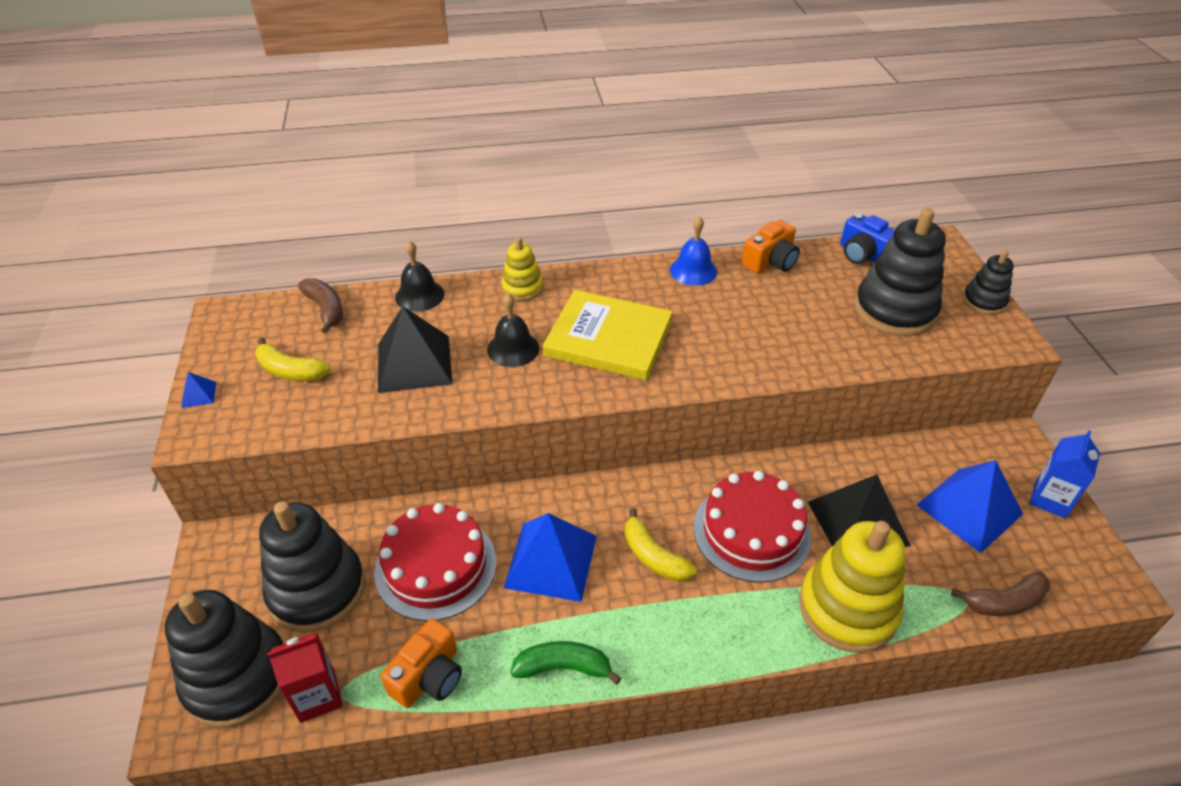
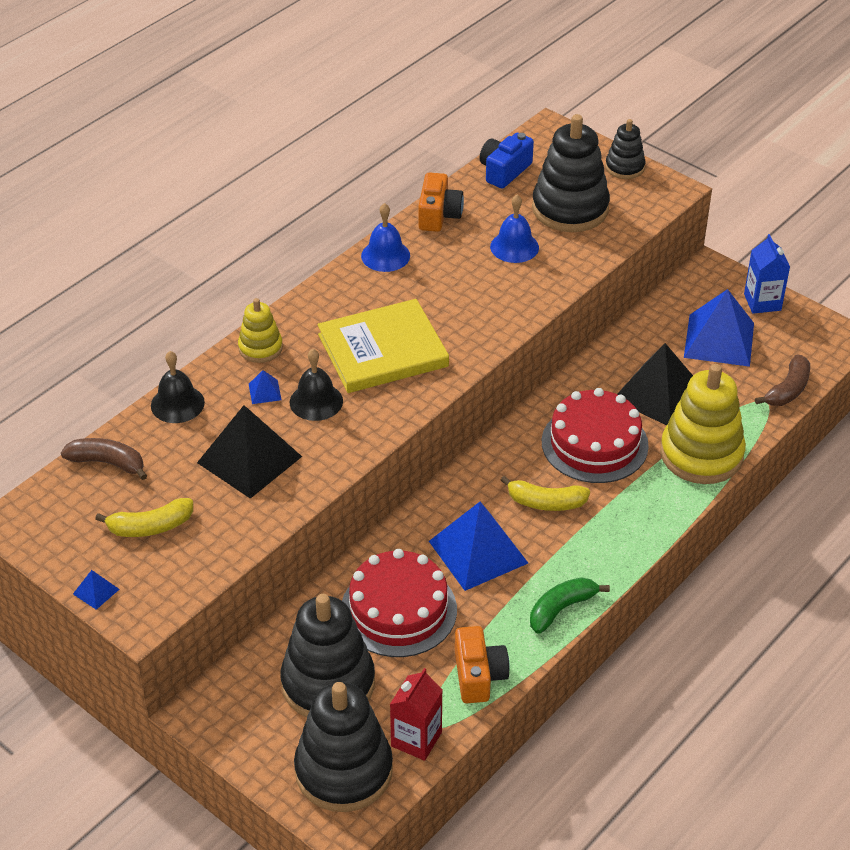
camera: 40 degrees left, 0 degrees up
(486, 320) = (265, 392): none -> blue pyramid
(810, 316) = (514, 247): none -> blue bell
(864, 255) = (504, 171): blue camera -> blue camera turned 120 degrees clockwise

